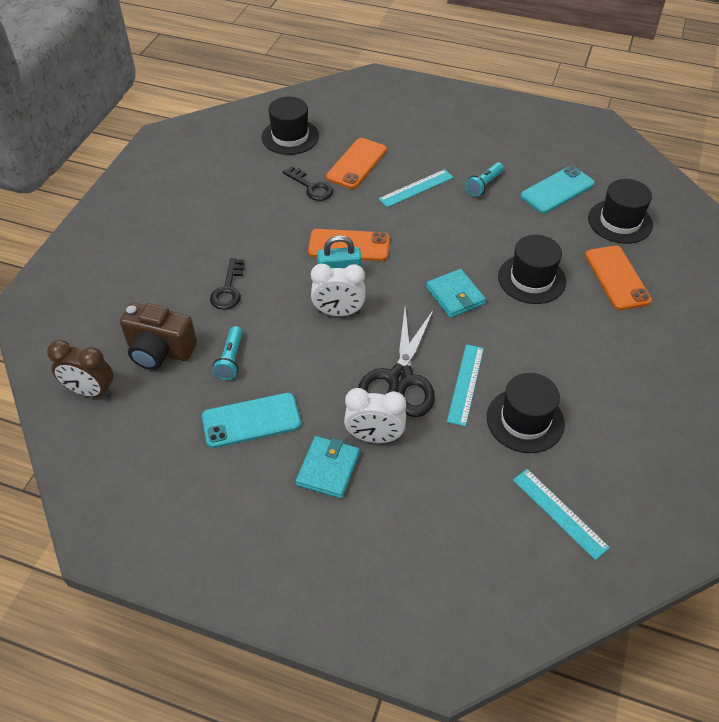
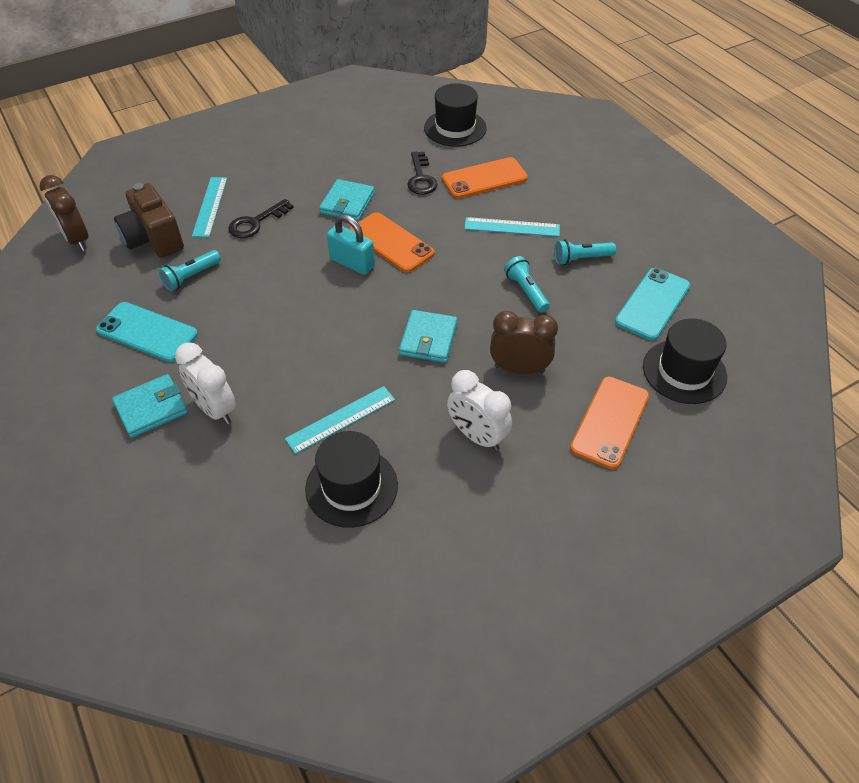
camera: 40 degrees right, 0 degrees up
(281, 235) = (347, 203): none -> turquoise wallet
(338, 312) = (314, 292): white clock -> white clock (477, 436)
(400, 379) = (293, 377): black scissors -> none
(476, 226) = (526, 291): none -> turquoise flashlight
(531, 279) = (519, 369): black hat -> brown clock
(557, 190) = (652, 304): turquoise phone -> turquoise phone turned 60 degrees counterclockwise
(559, 513) = (277, 588): turquoise ruler -> turquoise ruler (210, 206)

